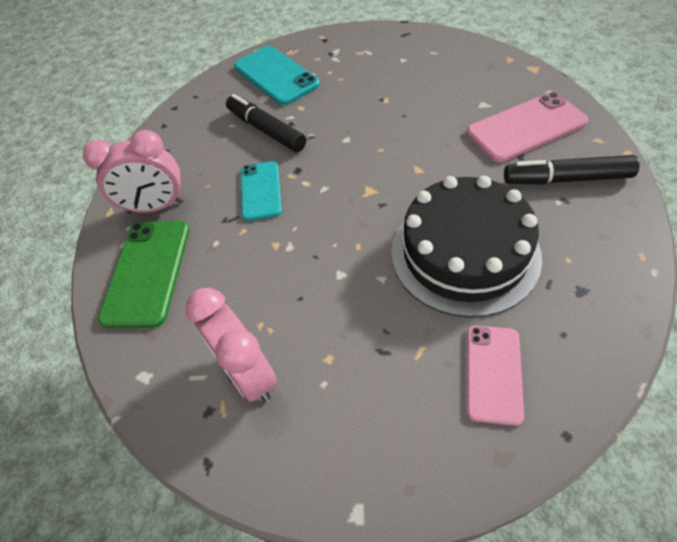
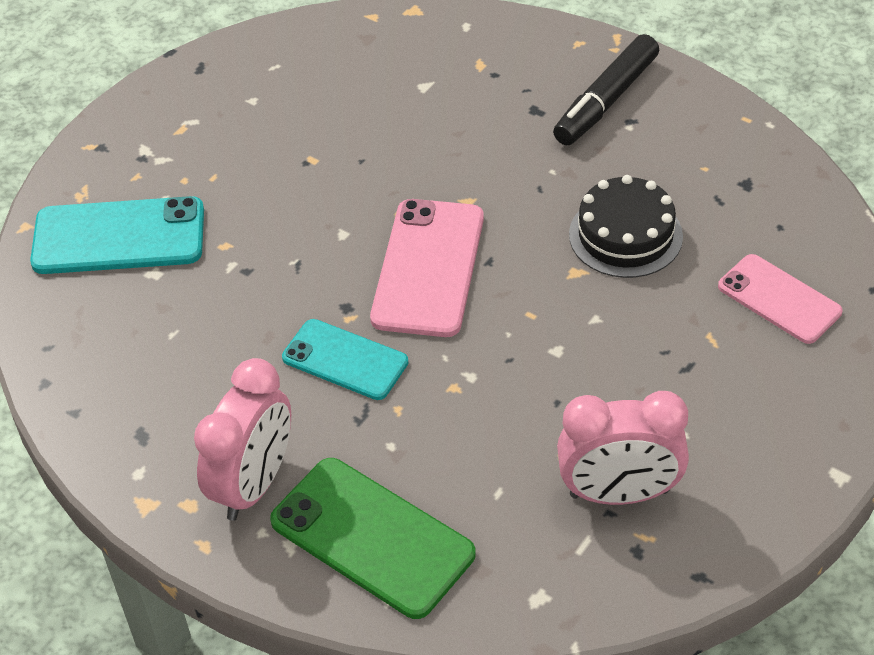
camera: 60 degrees left, 5 degrees down
(266, 130) = (230, 302): black marker -> none
(464, 253) = (625, 235): black cake -> black cake, size x0.60
(526, 127) = (501, 79): pink phone -> pink phone (428, 268)

